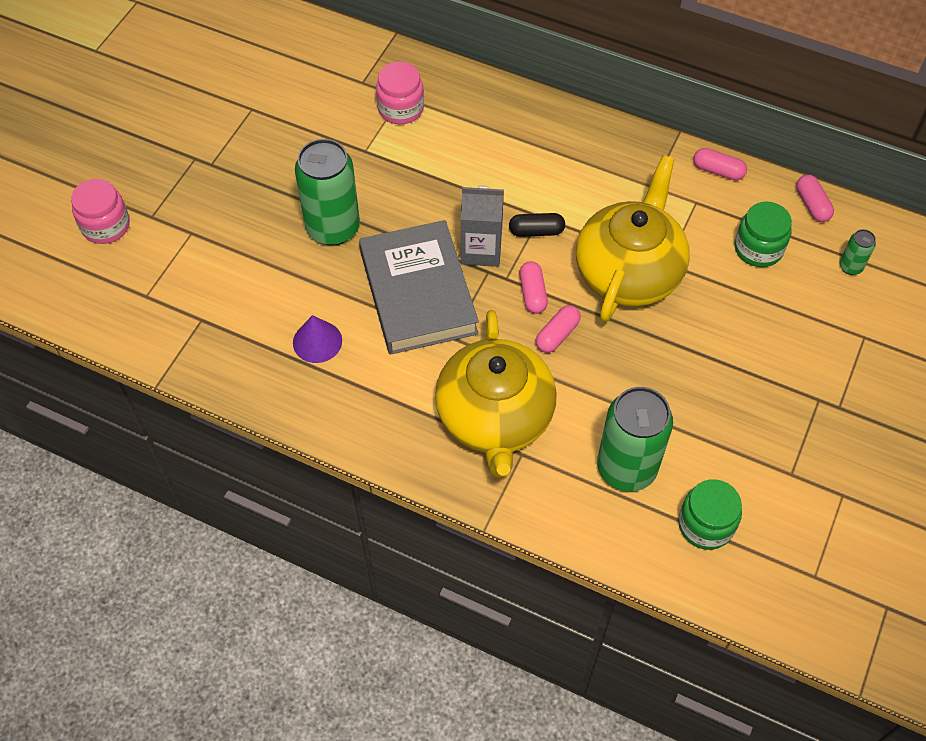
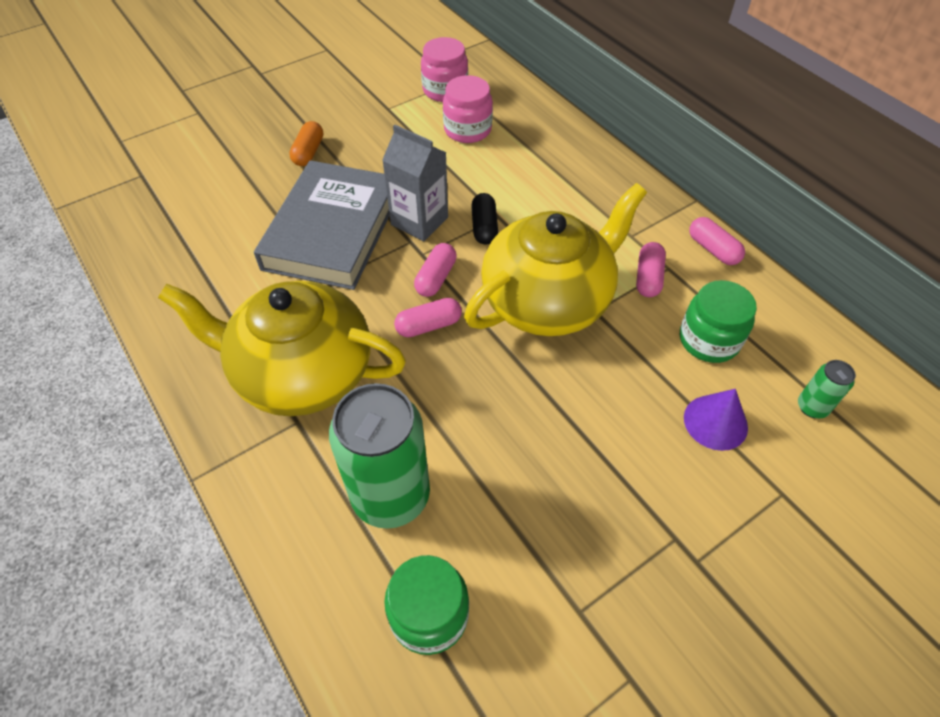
camera: 30 degrees right, 5 degrees down
(106, 226) = (144, 84): pink jar -> pink jar (467, 130)
(317, 341) = (211, 232): purple cone -> purple cone (715, 422)
(333, 228) = (309, 152): green can -> orange capsule
(495, 418) = (302, 373): yellow teapot -> yellow teapot turned 75 degrees clockwise
(536, 231) = (484, 227): black capsule -> black capsule turned 60 degrees clockwise
(812, 205) = (803, 324): pink capsule -> pink capsule (648, 278)

